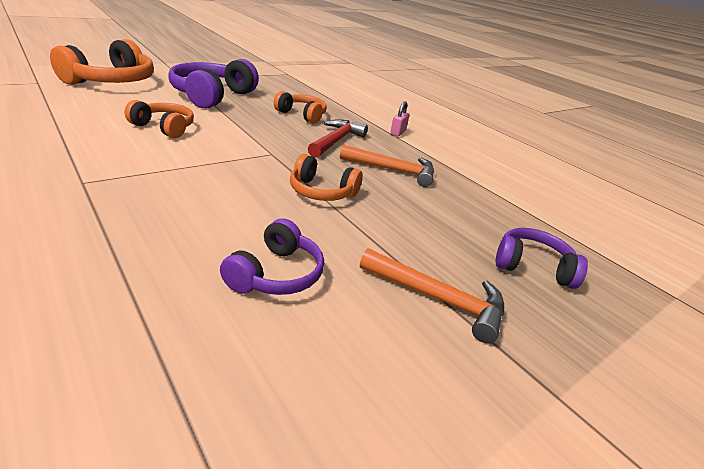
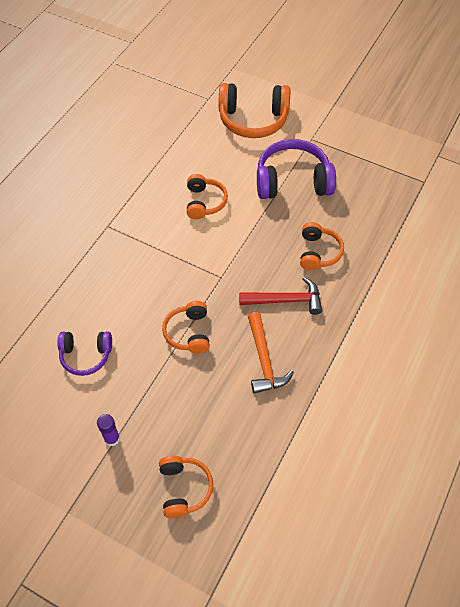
camera: 70 degrees right, 25 degrees up
(398, 133) = (355, 333): pink padlock -> none
(438, 299) = (112, 439): orange hammer -> purple glue stick
(532, 267) = (184, 488): purple headphones -> orange headphones

